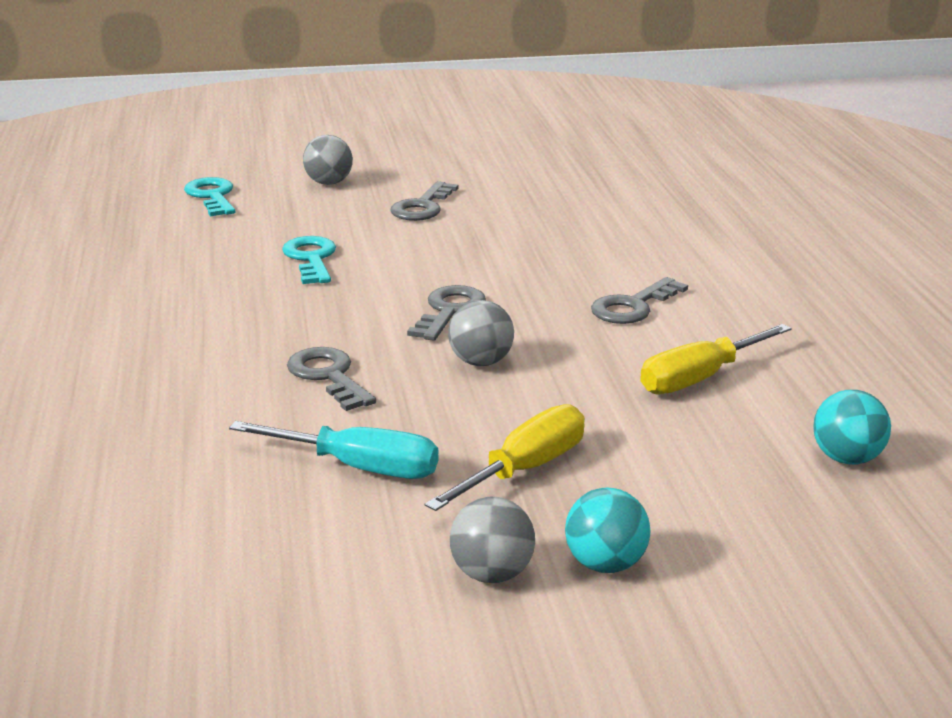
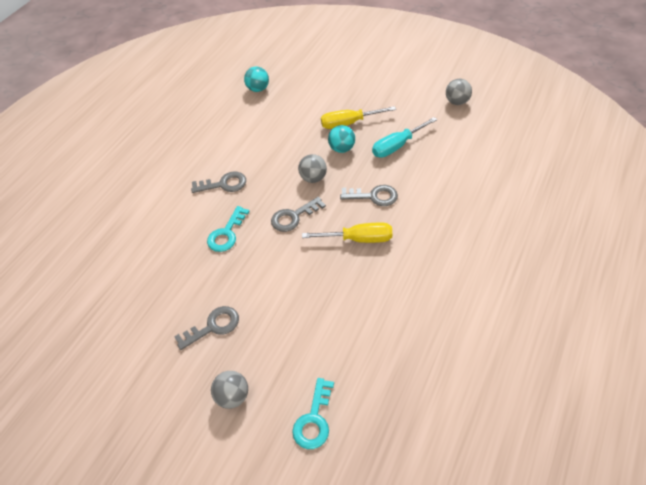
camera: 140 degrees left, 25 degrees up
(311, 259) = (314, 296): turquoise key -> turquoise key (226, 233)
(328, 376) = (374, 196): grey key -> grey key turned 90 degrees counterclockwise
(358, 467) = (397, 146): turquoise screwdriver -> turquoise screwdriver turned 90 degrees counterclockwise
(492, 574) = (391, 94): grey ball -> grey ball (457, 102)
(605, 565) = (360, 85): turquoise ball -> turquoise ball (342, 149)
(700, 378) = (252, 136): yellow screwdriver -> yellow screwdriver (358, 239)

